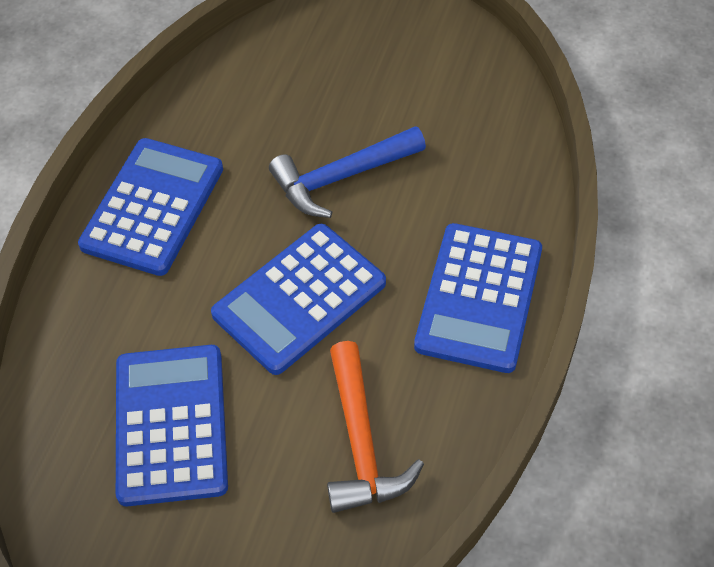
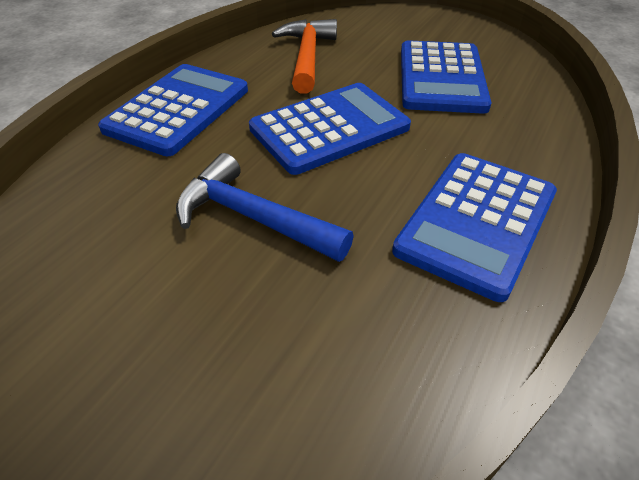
camera: 170 degrees left, 10 degrees down
(341, 177) = (253, 217): blue hammer -> blue hammer turned 135 degrees counterclockwise

